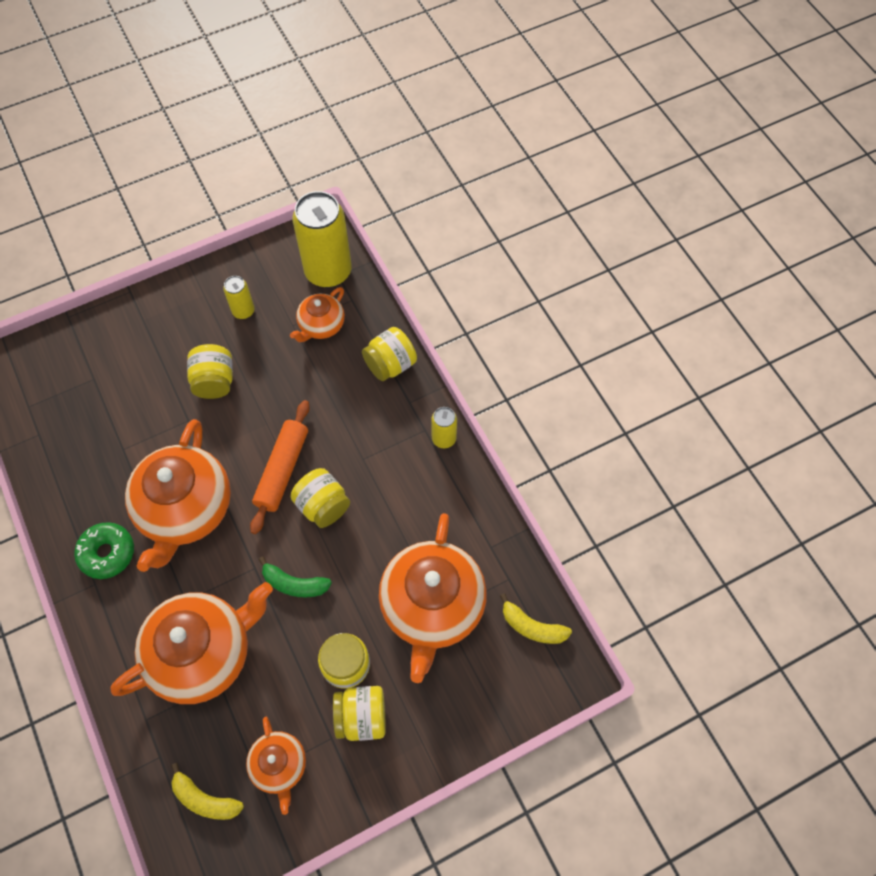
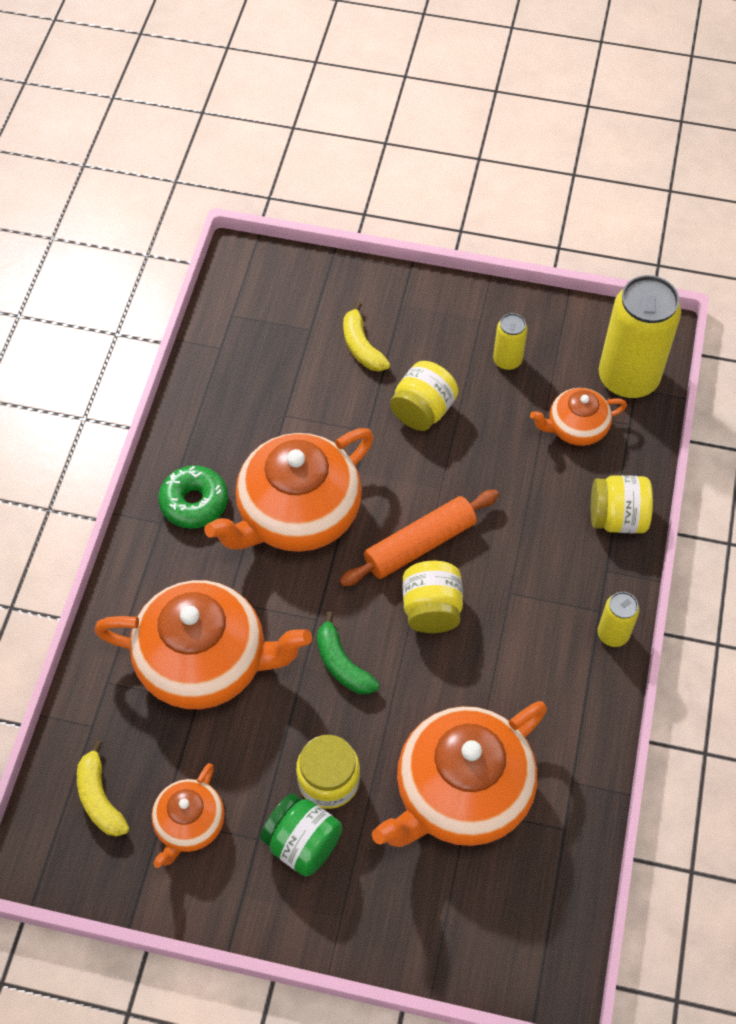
camera: 40 degrees right, 5 degrees down
(361, 717) = (302, 843): yellow jar -> green jar
(532, 626) = (549, 897): yellow banana -> yellow banana (362, 346)

